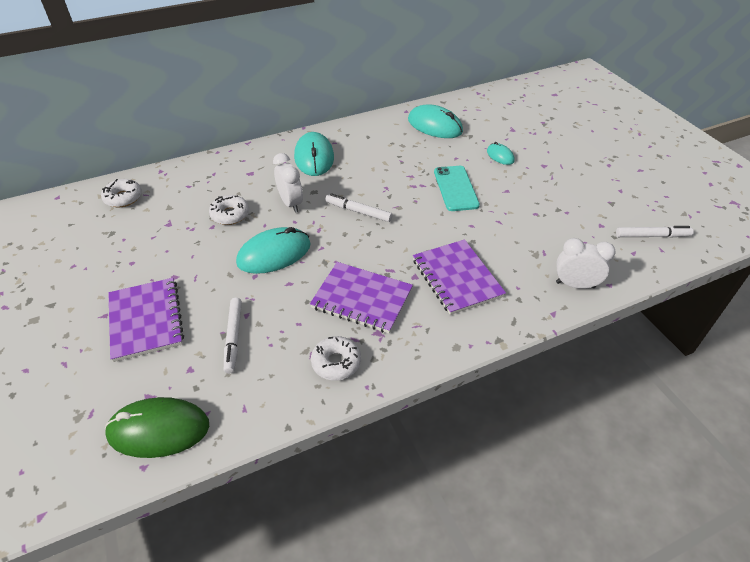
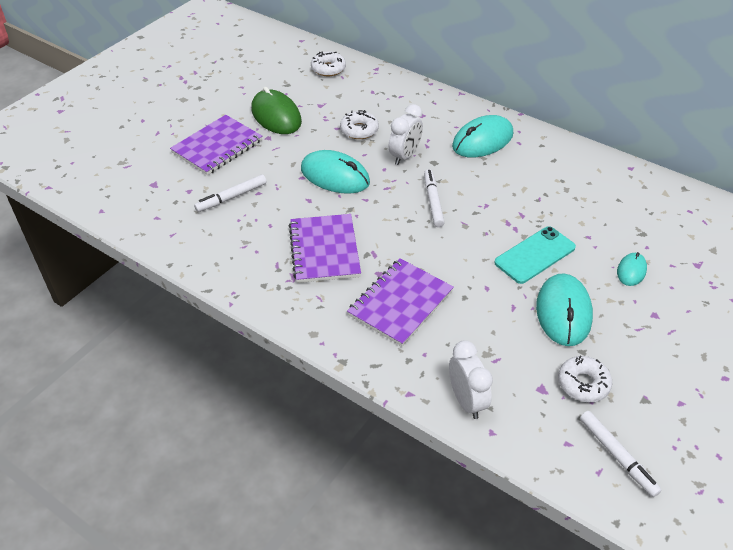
camera: 60 degrees right, 0 degrees up
(158, 430) = (131, 202): green mouse -> green mouse (276, 116)
(336, 362) = (245, 264): white donut -> white donut (583, 384)
(435, 125) = (629, 199): turquoise mouse -> turquoise mouse (563, 312)

